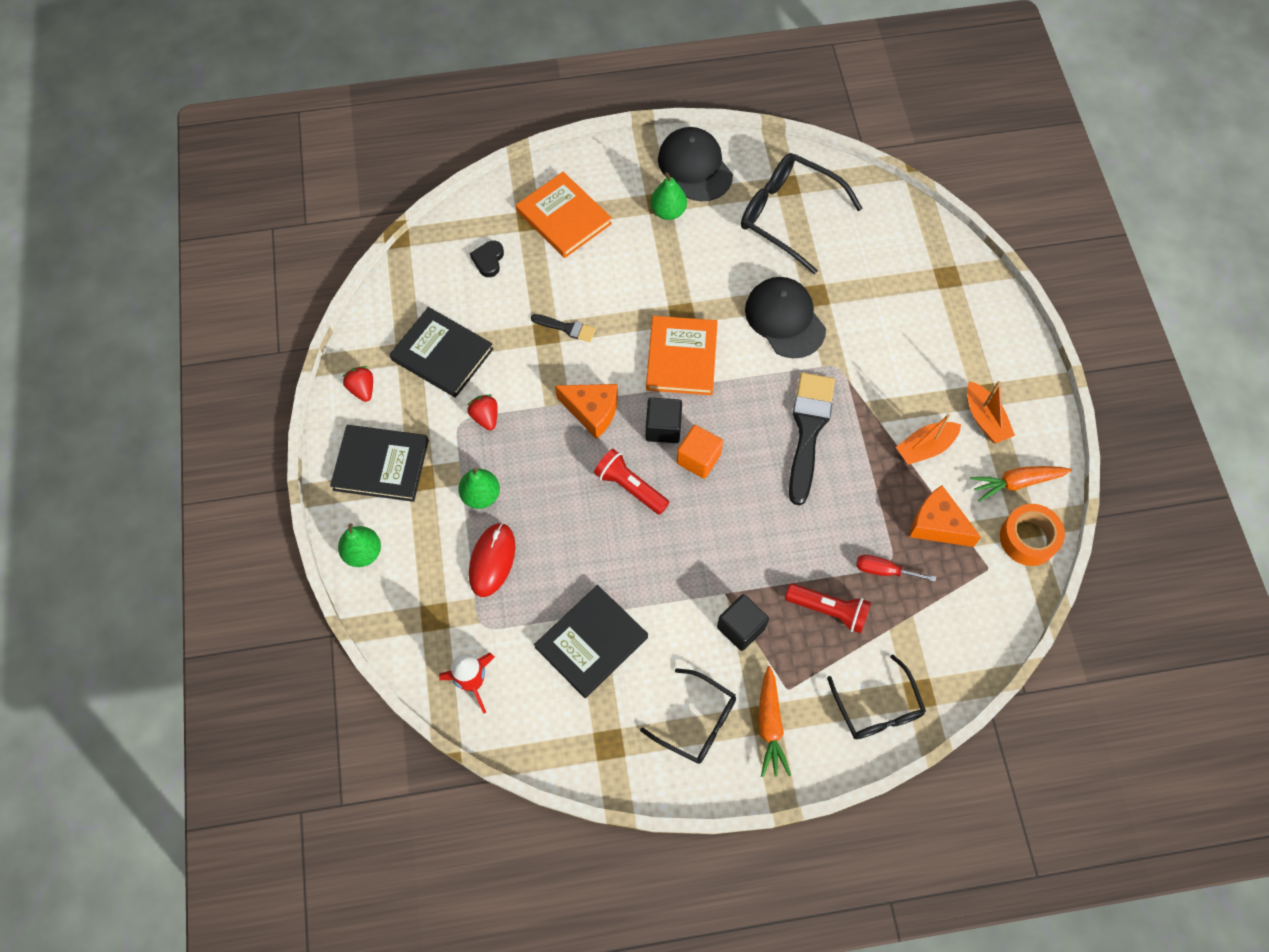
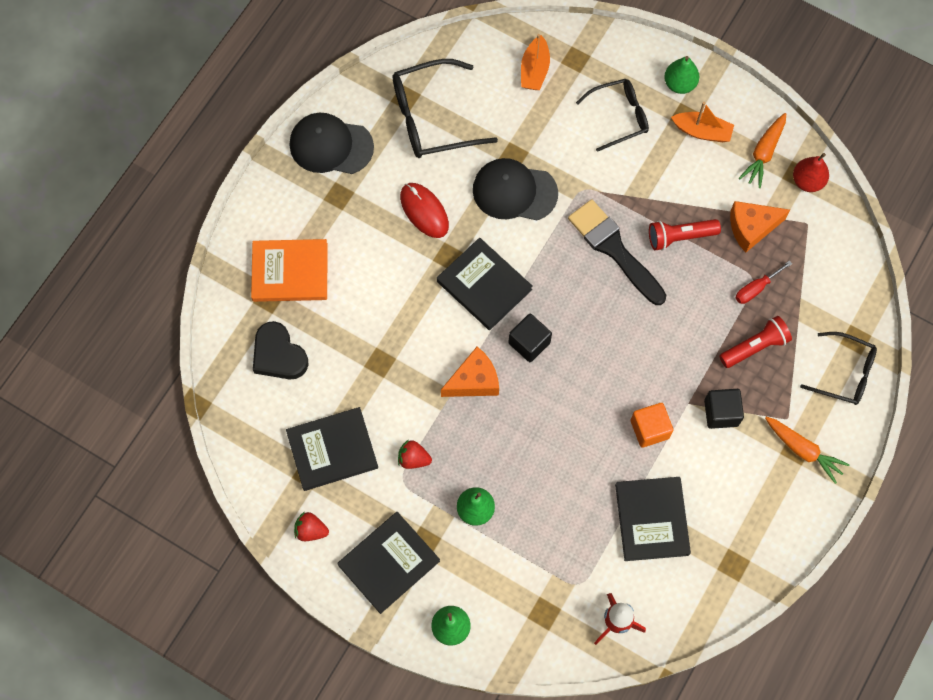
camera: 50 degrees left, 5 degrees up
(488, 260) = (278, 355): black heart -> black heart, size x1.66
(492, 560) = (534, 540): red mouse -> red mouse (424, 211)
(566, 328) = (388, 345): black brush -> none
(630, 487) = (556, 402): red flashlight -> red flashlight (679, 237)
(668, 211) = (353, 196): green pear -> green pear (679, 84)
(681, 358) = (484, 285): orange book -> black book
(696, 721) = (763, 495): black glasses -> black glasses (618, 117)
(698, 459) = (573, 339): orange cube -> orange cube (649, 429)
(925, 447) = (691, 186): orange boat -> orange boat (534, 70)
(1028, 539) = (807, 181): orange tape -> red pear

